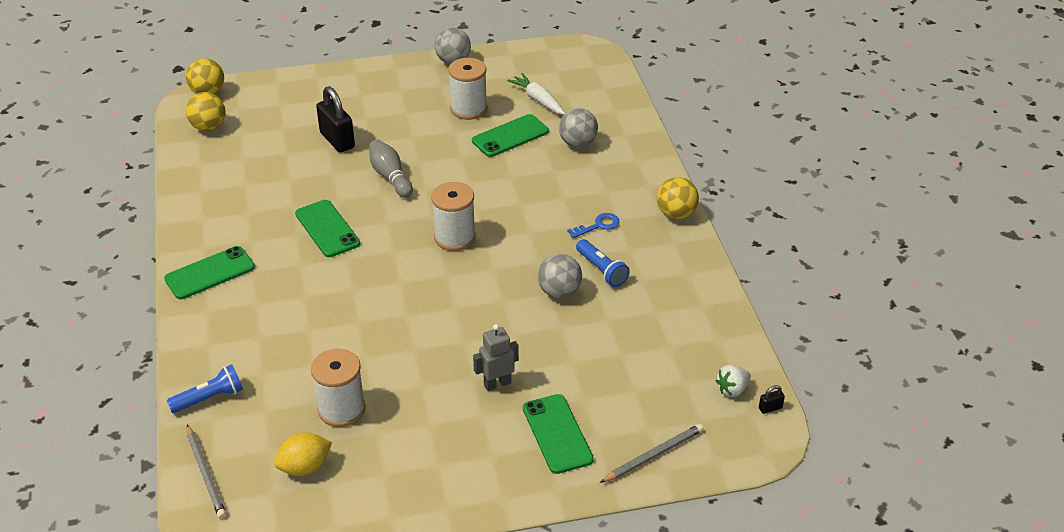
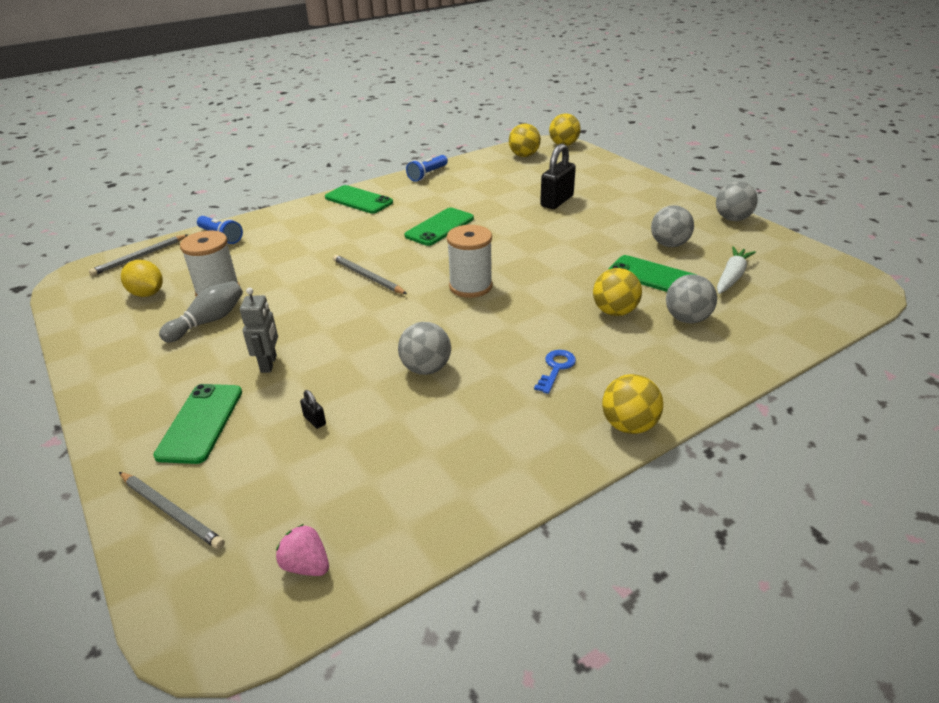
camera: 70 degrees right, 5 degrees down
(390, 177) = (530, 234): grey bowling pin -> grey bowling pin (208, 321)
(391, 298) = (367, 277): none -> grey pencil
(468, 109) = (669, 244): white spool -> grey ball
(497, 384) = (269, 364): grey robot -> grey robot turned 45 degrees clockwise
(546, 173) = (614, 312): none -> yellow ball
(557, 434) = (200, 423): green phone -> green phone turned 45 degrees counterclockwise
(598, 225) = (556, 368): blue key -> blue key turned 105 degrees counterclockwise
(601, 270) = (480, 389): blue flashlight -> blue flashlight (427, 174)
(732, 389) = (306, 565): white strawberry -> pink strawberry
(770, 408) = (277, 622): black padlock -> black padlock (315, 420)

